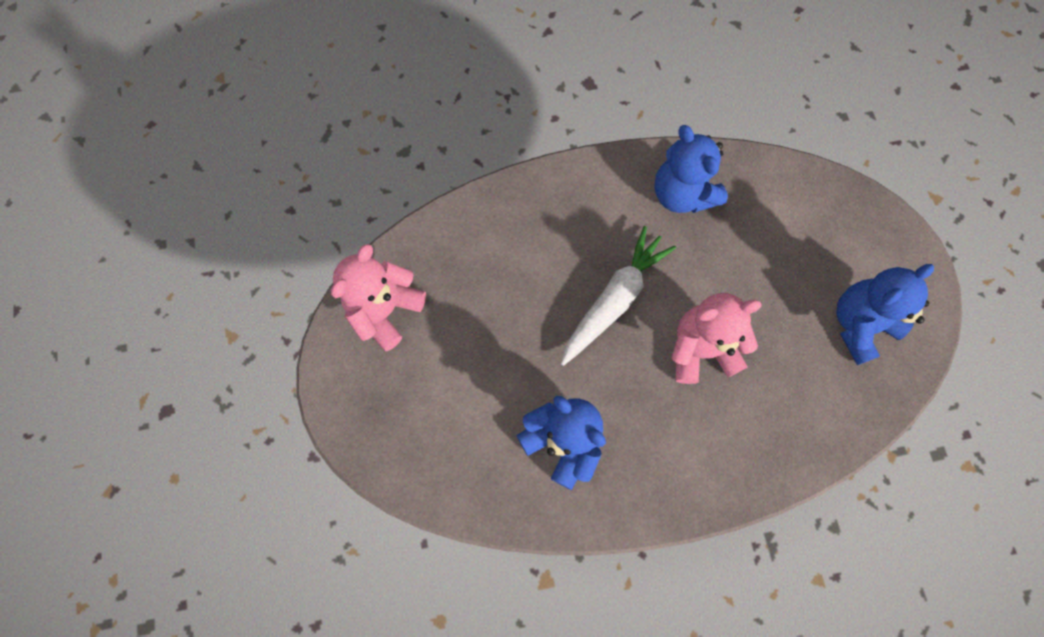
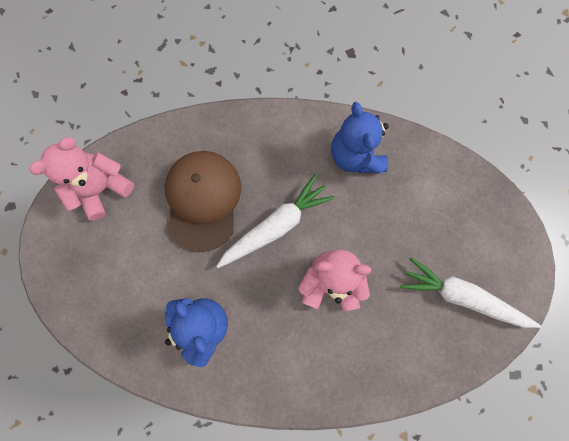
camera: 15 degrees right, 5 degrees up
(515, 292) = (202, 200): none -> brown cap
(859, 325) = (462, 296): blue teddy bear -> white carrot

